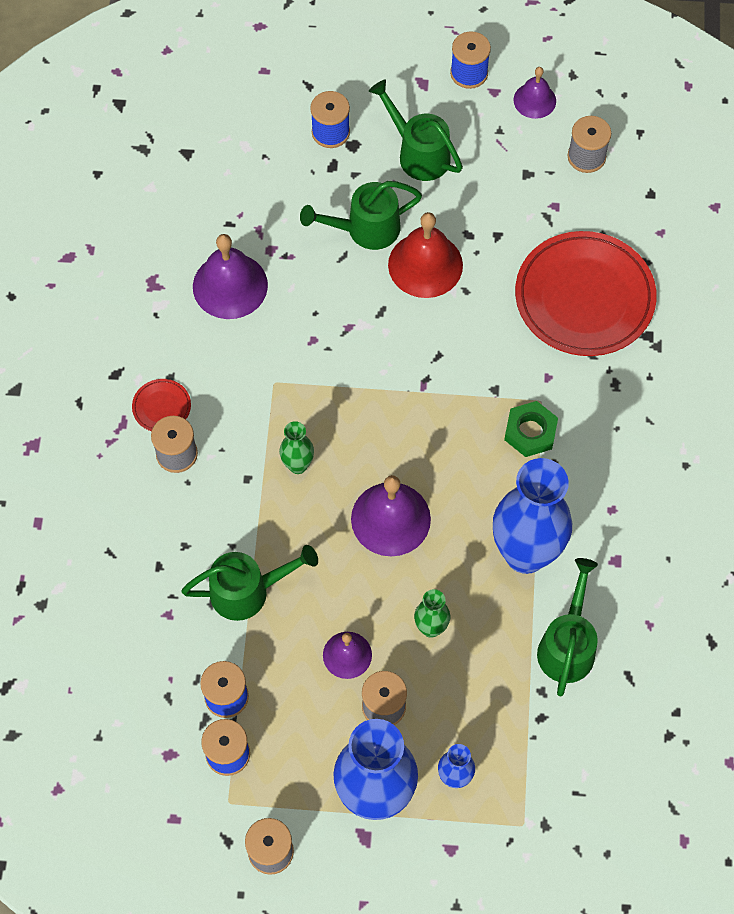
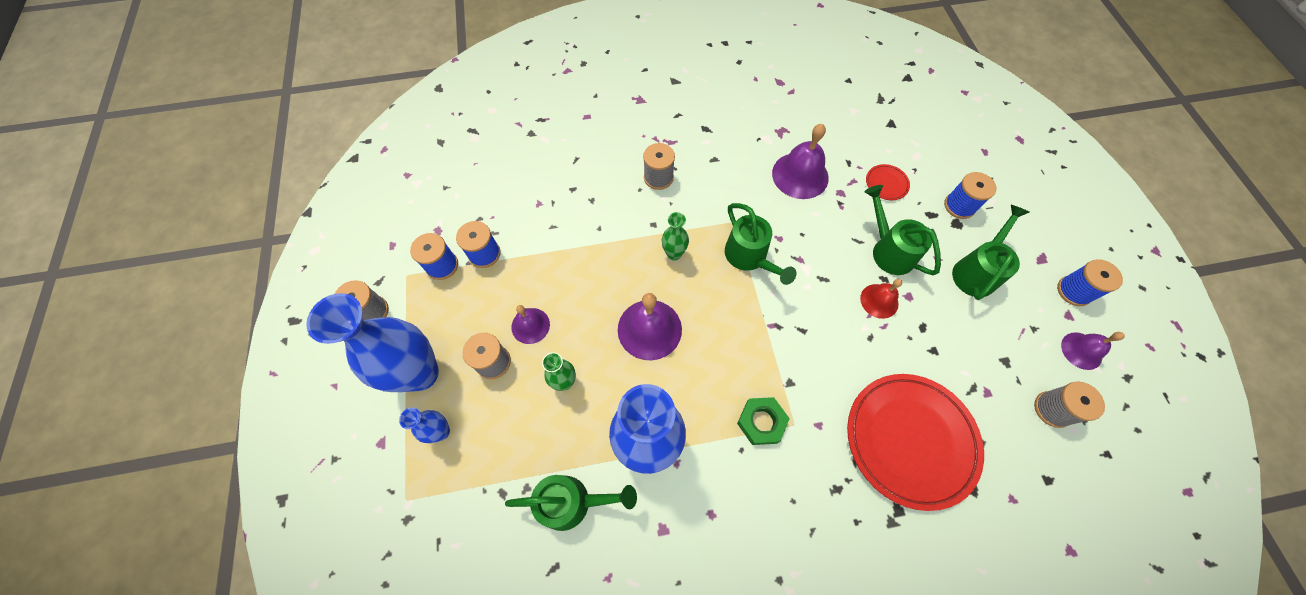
camera: 75 degrees right, 0 degrees up
(162, 407) = (690, 160): red plate -> red plate (886, 184)
(248, 591) = (566, 247): green watering can -> green watering can (749, 257)
(425, 265) = (879, 301): red bell -> red bell, size x0.60

